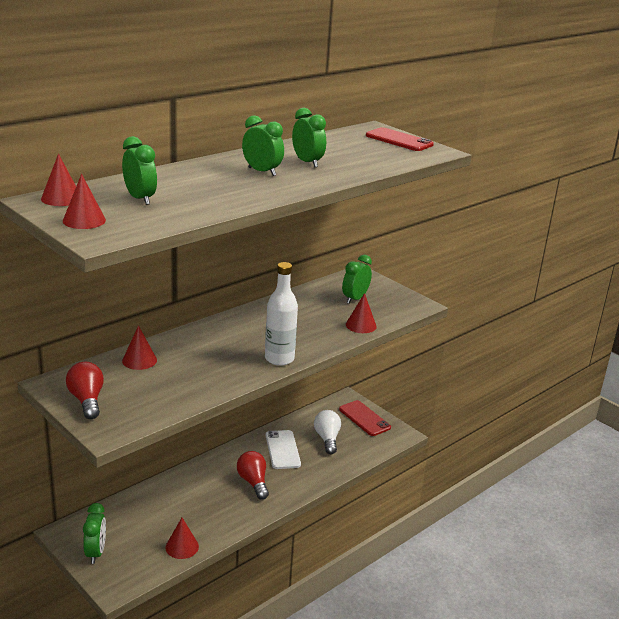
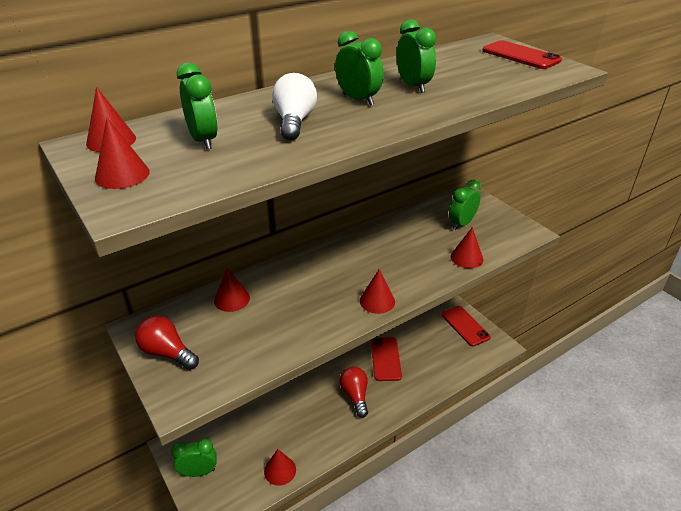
camera: 10 degrees right, 10 degrees up
(87, 400) = (167, 353): red light bulb -> red light bulb turned 45 degrees counterclockwise
(96, 552) = (198, 472): green clock -> green clock turned 105 degrees counterclockwise
(279, 359) = (377, 301): white bottle -> red cone
(282, 450) = (385, 359): white phone -> red phone
(327, 439) = (428, 348): white light bulb -> white light bulb (294, 122)

